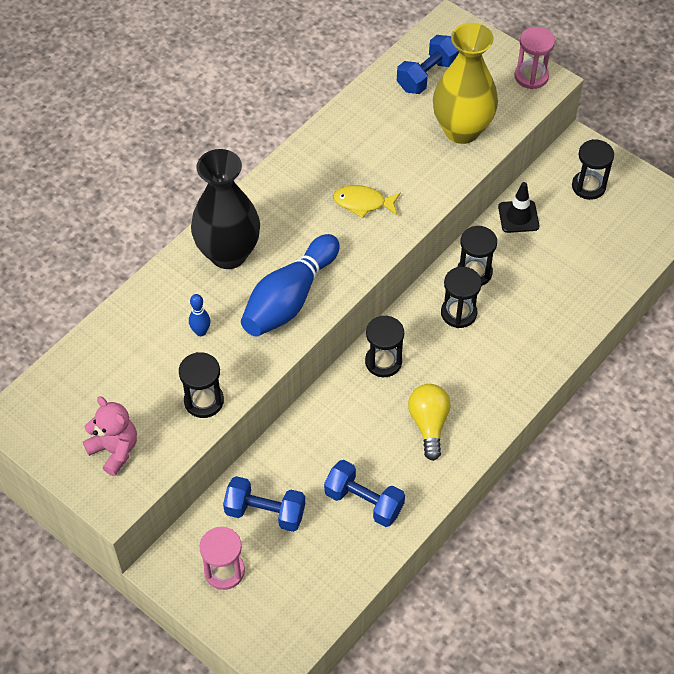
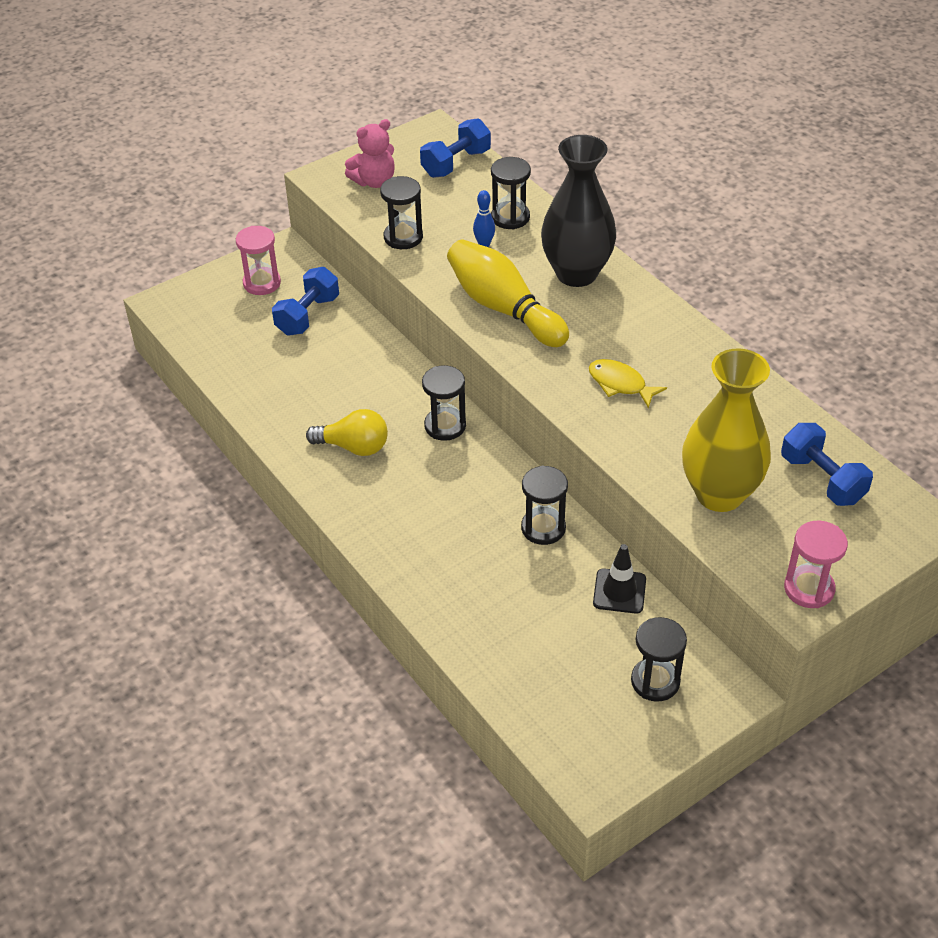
camera: 105 degrees right, 10 degrees down
(289, 299) = (503, 308): blue bowling pin -> yellow bowling pin
(363, 203) = (620, 384): yellow fish -> yellow fish turned 75 degrees counterclockwise
(364, 502) = (287, 382): blue dumbbell -> blue dumbbell (456, 163)
(458, 313) = (489, 501): black hourglass -> black hourglass (510, 217)

